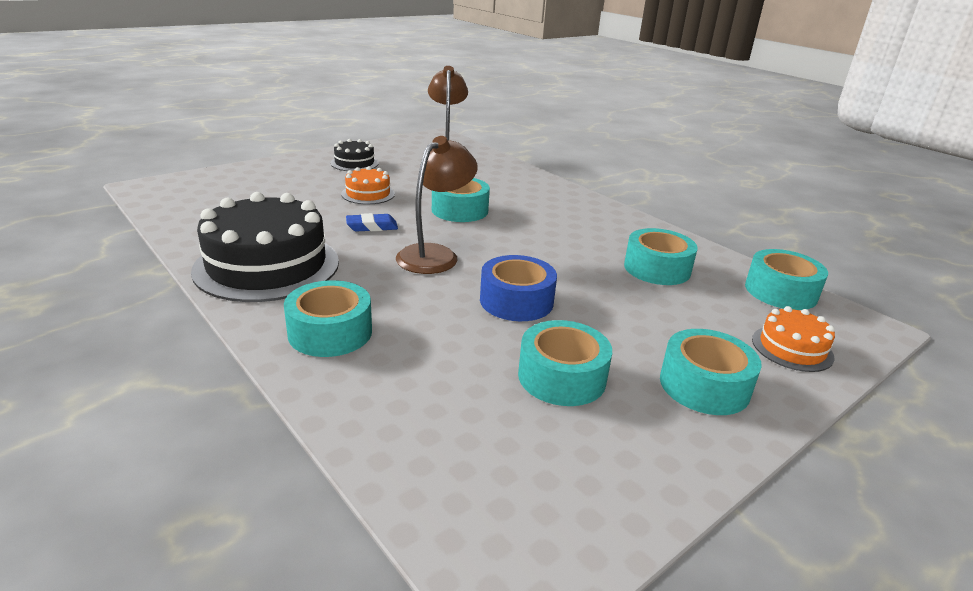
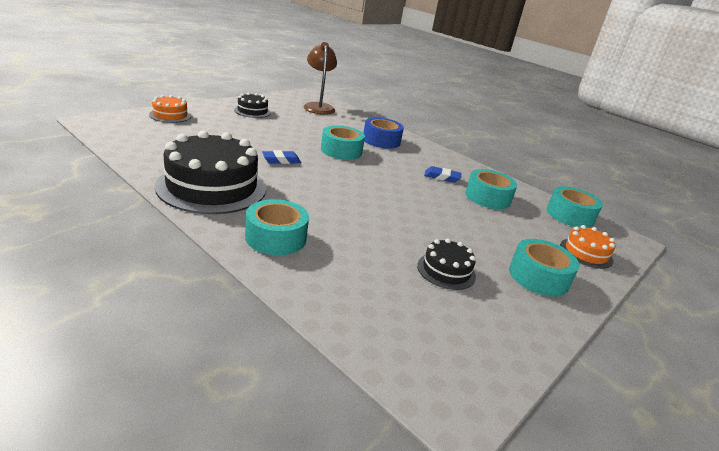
camera: 10 degrees left, 0 degrees up
(368, 194) = (270, 135): orange cake -> orange cake (170, 115)
(435, 254) = (333, 183): brown lamp -> none
(516, 301) = (400, 218): blue tape -> blue tape (381, 140)
(562, 377) = (446, 271): turquoise tape -> black cake
(595, 241) = (442, 177): none -> blue eraser

